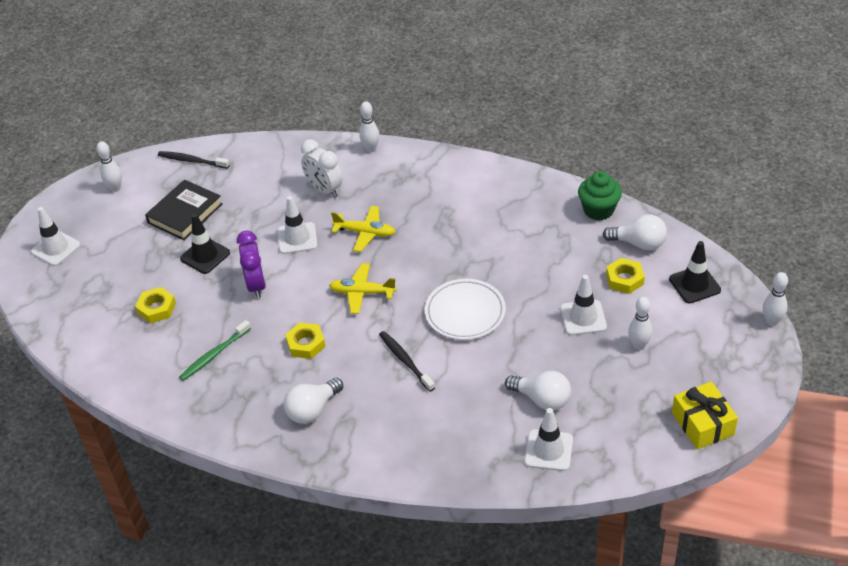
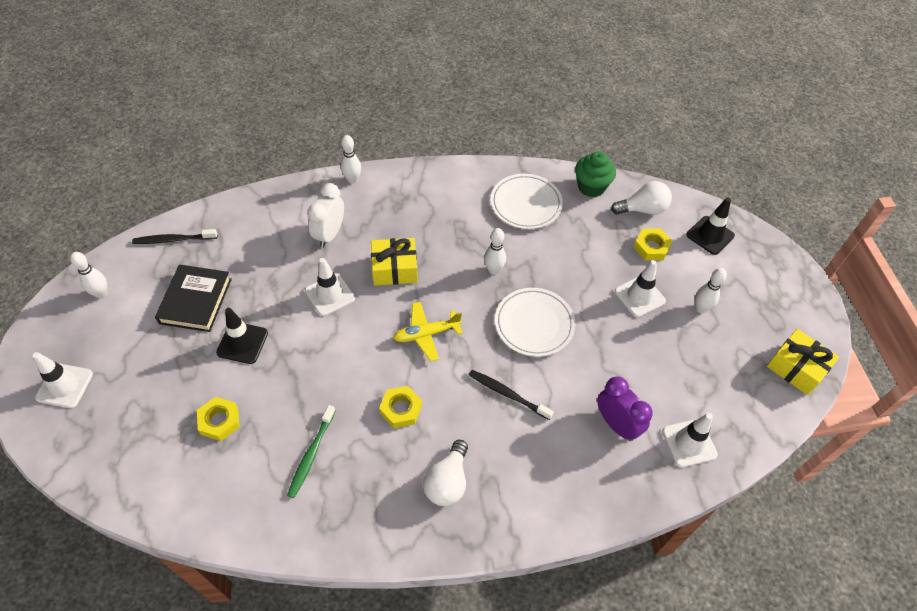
camera: 30 degrees left, 10 degrees up
(256, 285) = (315, 359): purple clock -> purple clock (616, 424)
(324, 189) = (330, 234): white clock -> white clock turned 90 degrees clockwise
(365, 233) = (394, 269): yellow plane -> yellow gift
(522, 209) = (526, 204): none -> white plate
(542, 399) = (653, 391): white light bulb -> none
(771, 321) = (789, 251): white bowling pin -> white bowling pin (493, 270)

